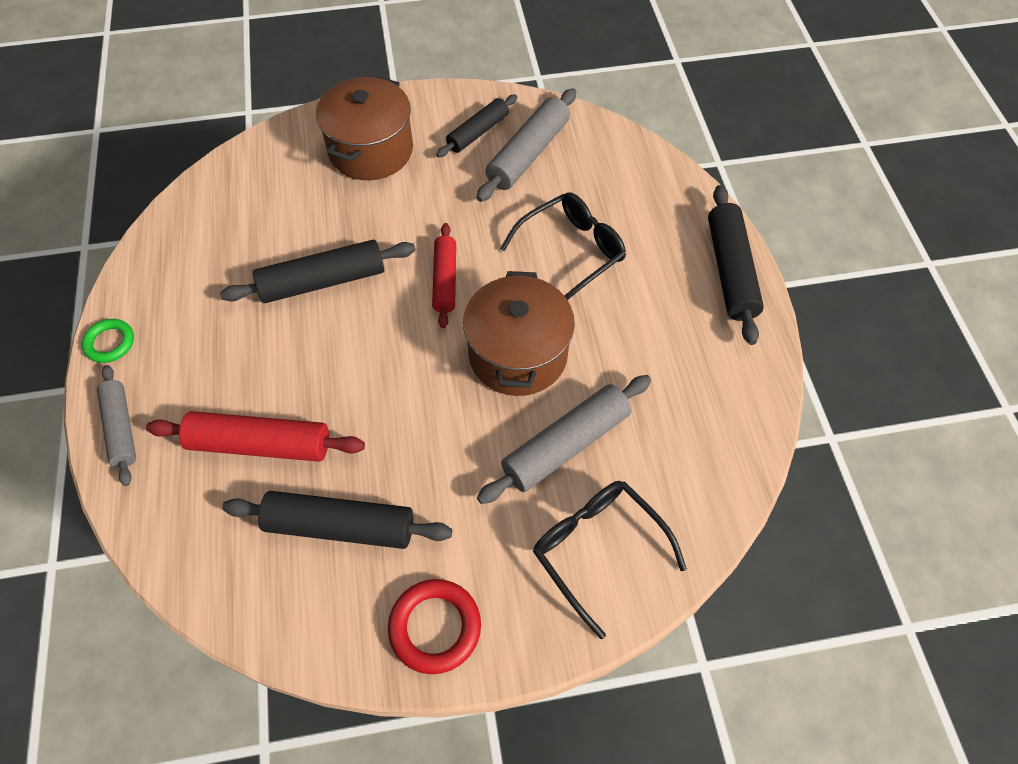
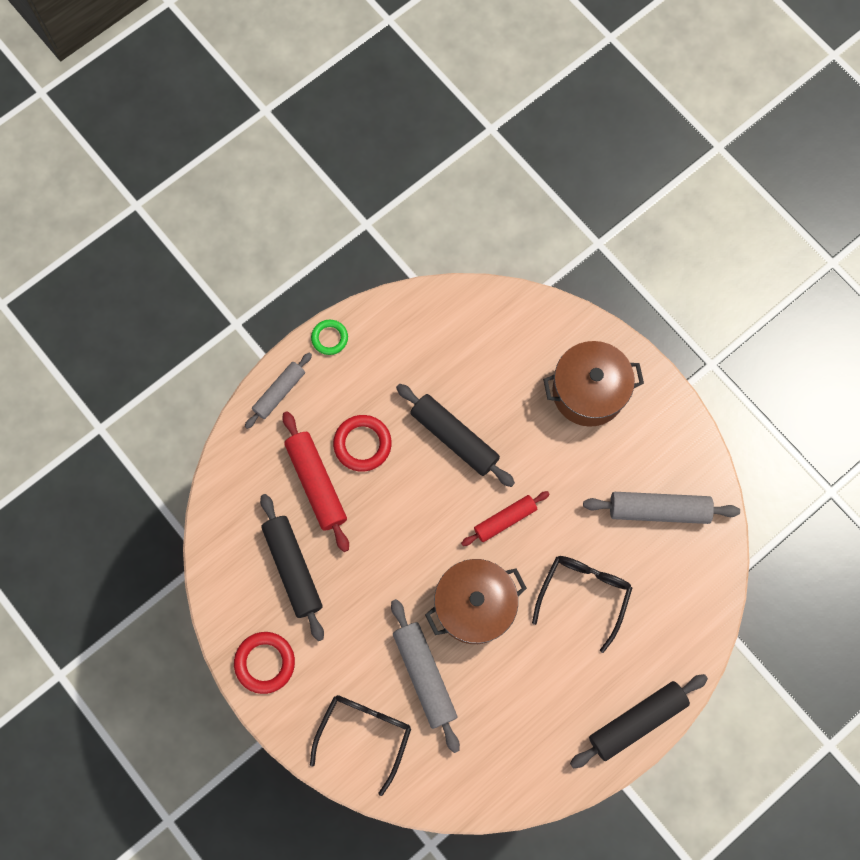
camera: 60 degrees right, 15 degrees up
(256, 372) = (362, 444): none -> red ring
(478, 132) = (656, 459): black rolling pin -> none
(566, 445) = (425, 675): grey rolling pin -> grey rolling pin turned 45 degrees clockwise
(571, 251) = (584, 594): black glasses -> black glasses turned 90 degrees counterclockwise

